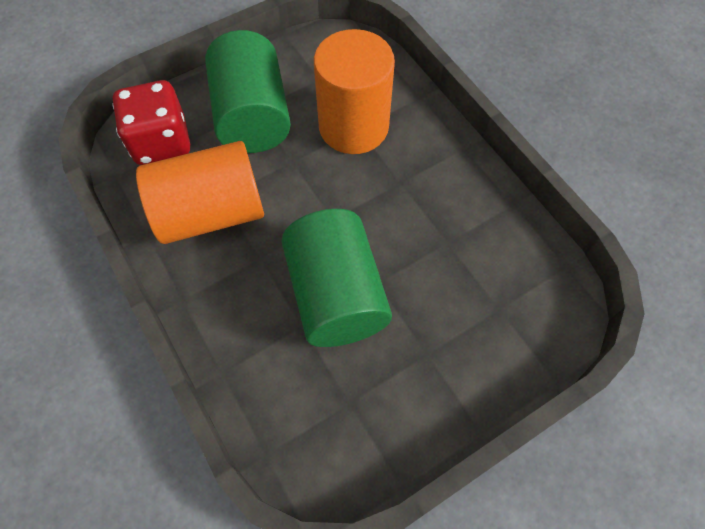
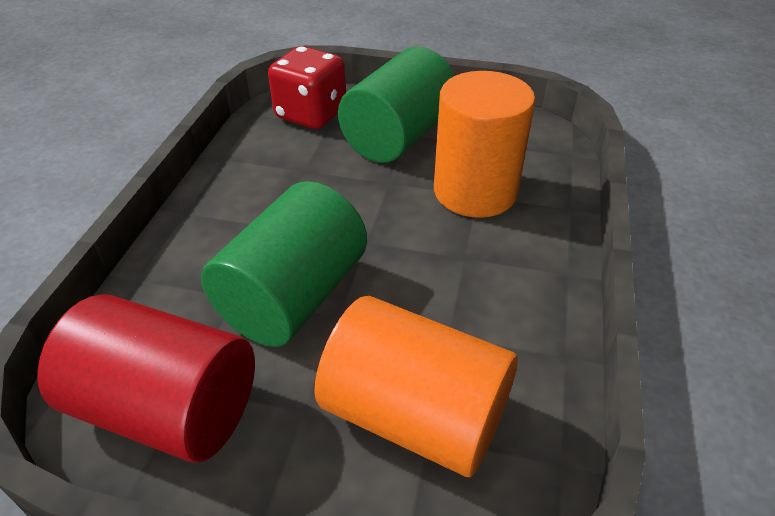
camera: 45 degrees right, 20 degrees down
(211, 212) = (283, 174): orange cylinder -> orange cylinder (415, 415)
(355, 424) = (167, 408): none -> red cylinder

